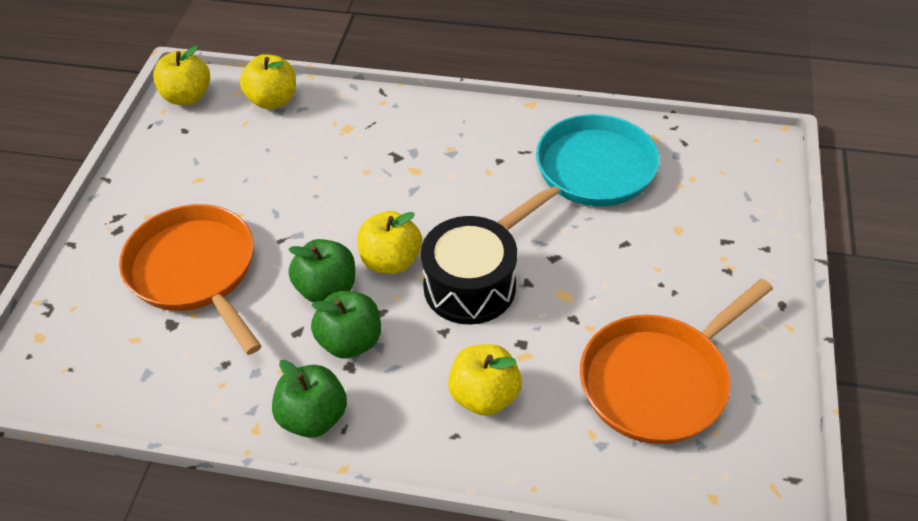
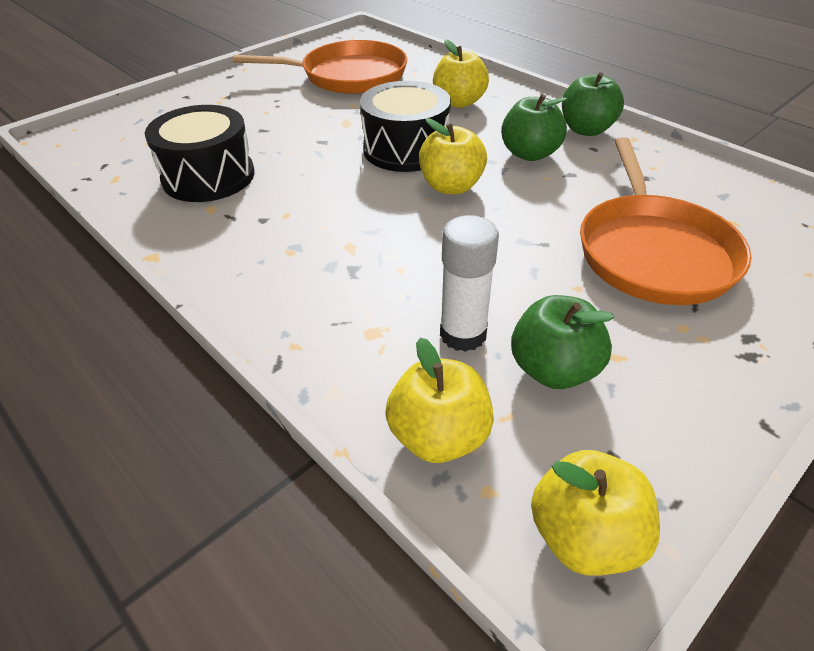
camera: 145 degrees left, 5 degrees down
(294, 150) = (463, 334): none -> white glue stick
(326, 289) = (525, 190): green apple -> green apple (553, 370)
(590, 173) = (208, 176): turquoise pan -> black drum

